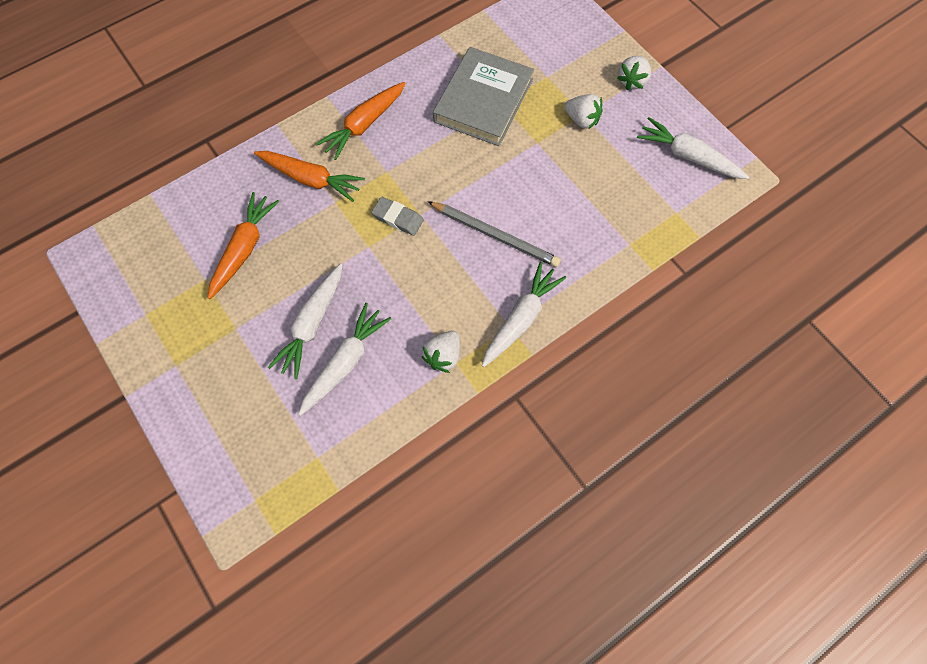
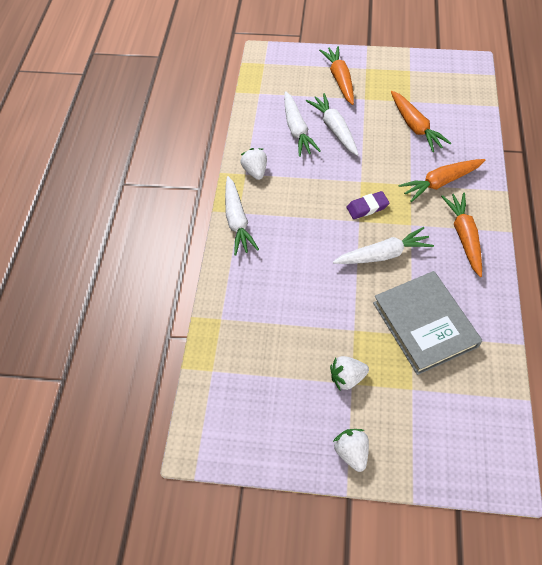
camera: 135 degrees right, 10 degrees down
(220, 380) = (339, 79): none -> orange carrot
(398, 218) = (367, 207): grey eraser -> purple eraser
(495, 235) = (304, 248): grey pencil -> none
(688, 156) = (245, 424): white carrot -> white carrot (383, 254)

